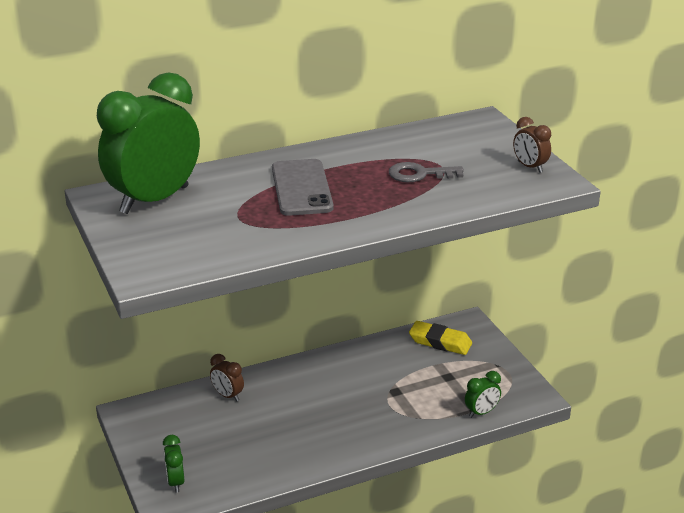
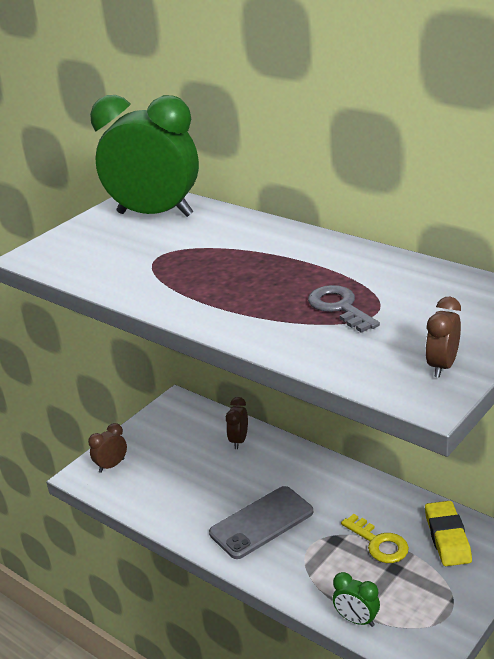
camera: 65 degrees right, 0 degrees up
(175, 482) = (111, 465): green clock -> brown clock
(301, 188) = (241, 261): grey phone -> grey phone (261, 522)
(418, 373) = (379, 543): none -> yellow key

